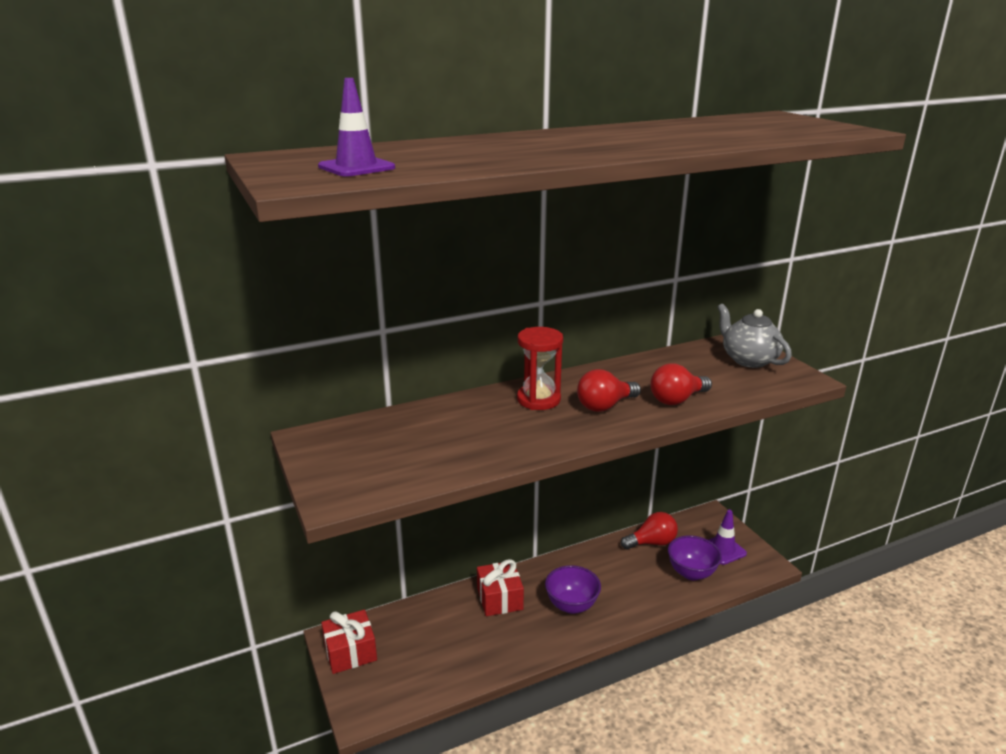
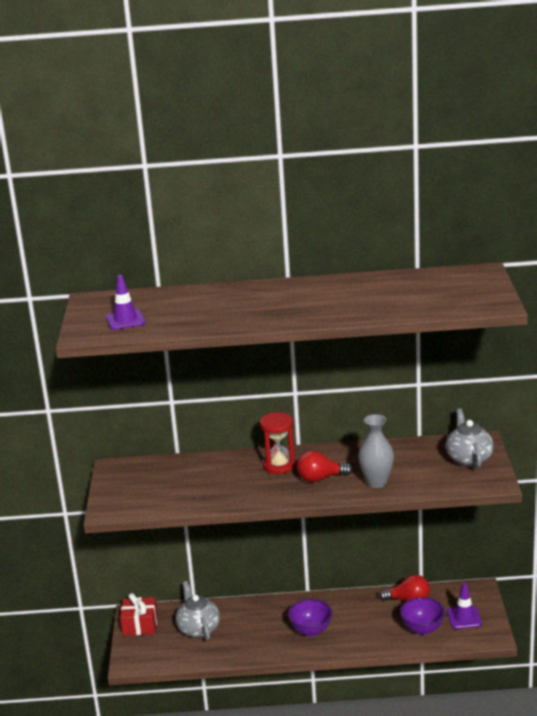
camera: 25 degrees right, 0 degrees up
(431, 637) = (198, 628): none -> grey teapot
(499, 598) = (261, 614): red gift -> none
(677, 400) = (376, 482): red light bulb -> grey vase

